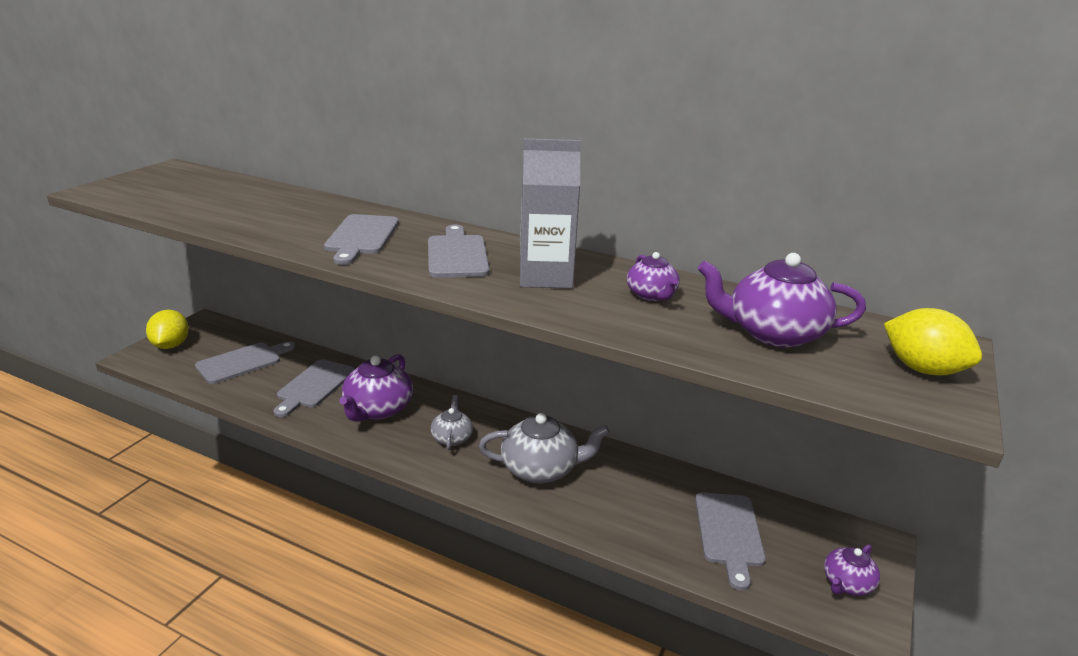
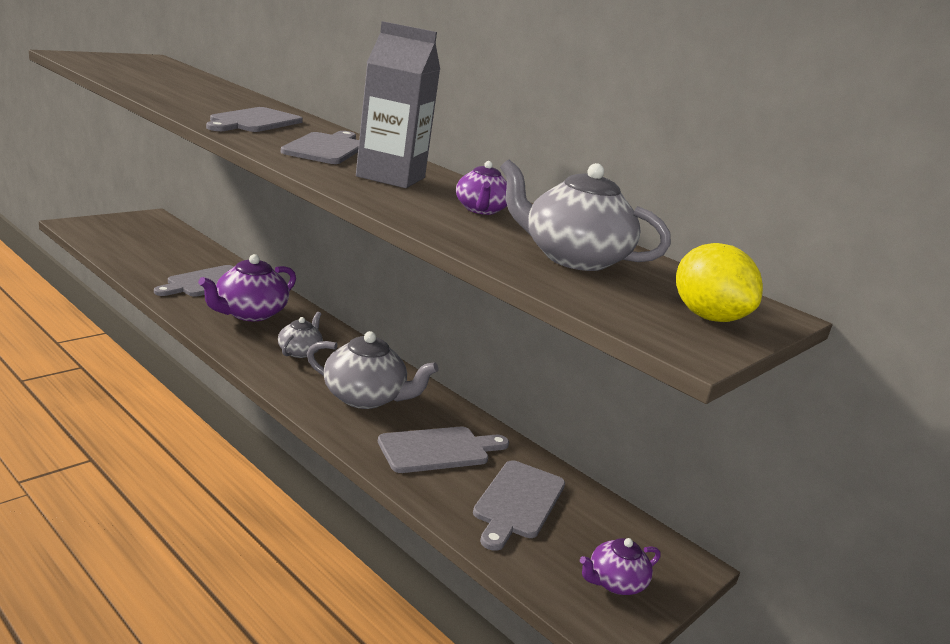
camera: 15 degrees right, 5 degrees down
(171, 345) = (110, 225): yellow lemon -> none
(242, 362) = (160, 251): grey cutting board -> grey cutting board (438, 450)
(773, 333) = (572, 258): purple teapot -> grey teapot

